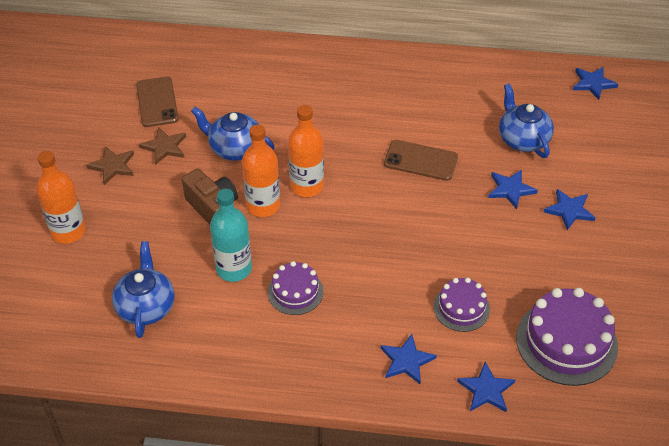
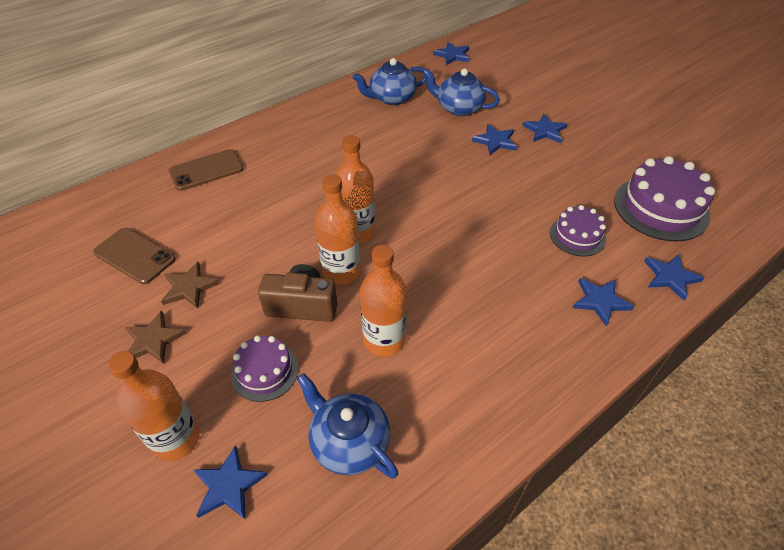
camera: 45 degrees left, 0 degrees up
(67, 276) = (228, 485): none -> blue star
(234, 269) = (384, 340): turquoise bottle -> orange bottle
(235, 148) = (259, 245): blue teapot -> blue teapot (391, 98)
(295, 292) = (457, 318): purple cake -> purple cake (265, 371)
(420, 160) = (414, 161): brown phone -> brown phone (206, 170)

